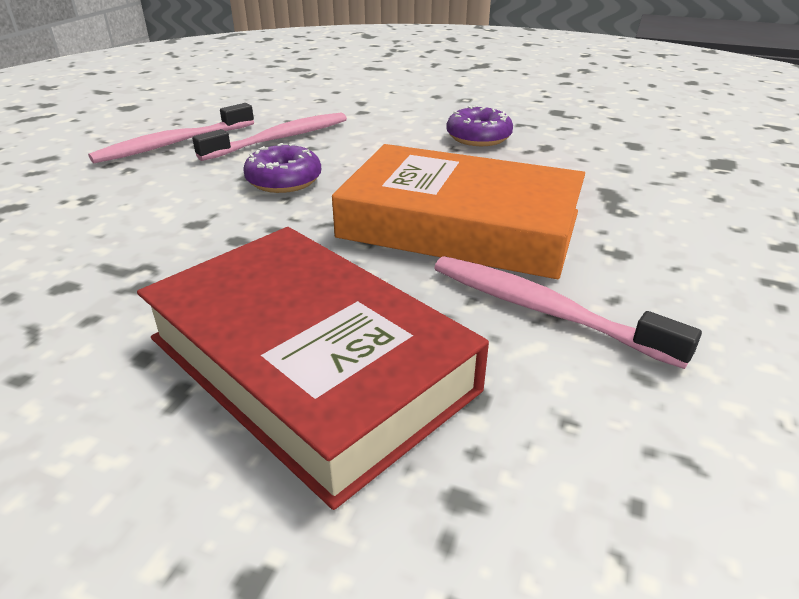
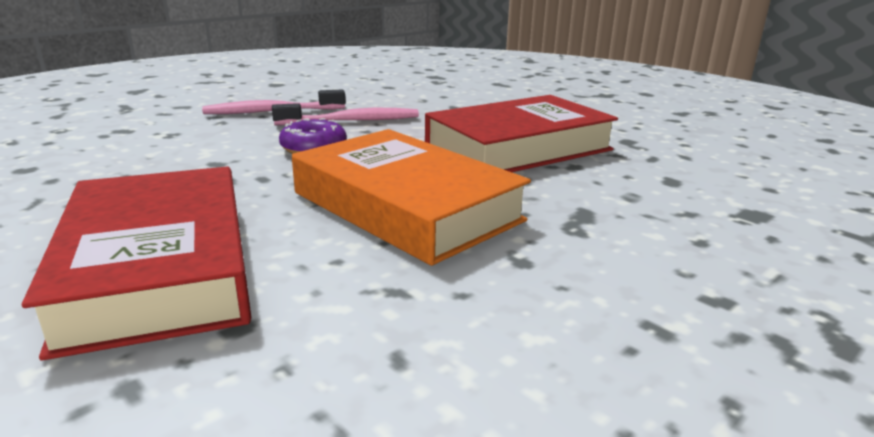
camera: 25 degrees right, 10 degrees down
(478, 137) = (518, 148): purple donut -> red book
(543, 310) = (384, 284): pink toothbrush -> none

